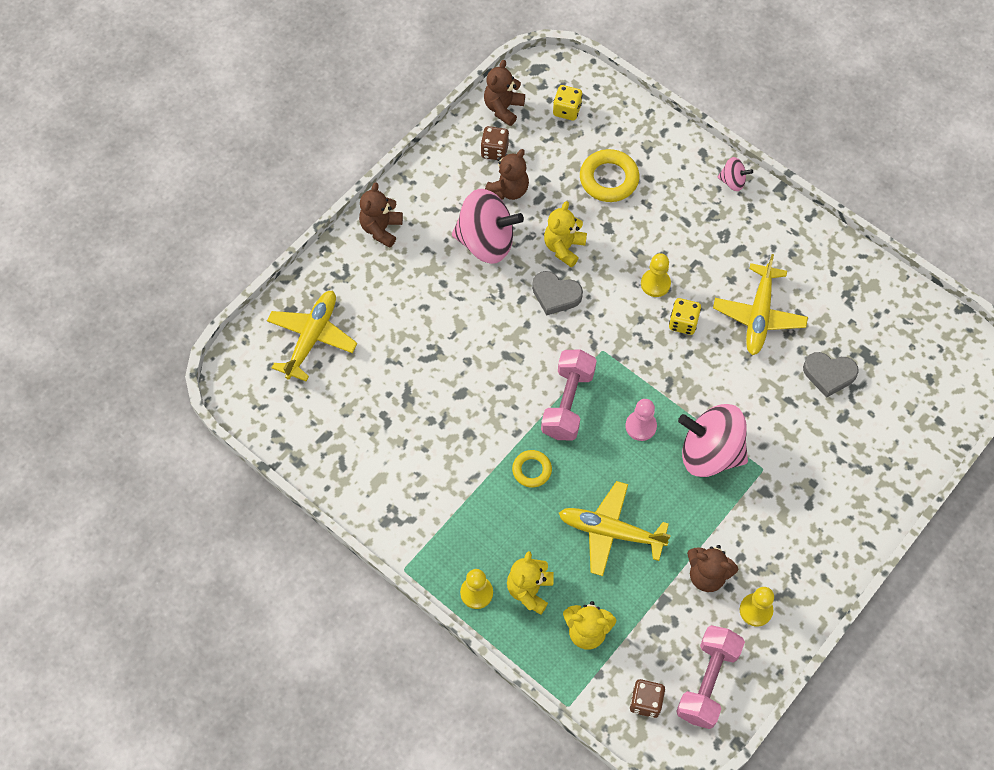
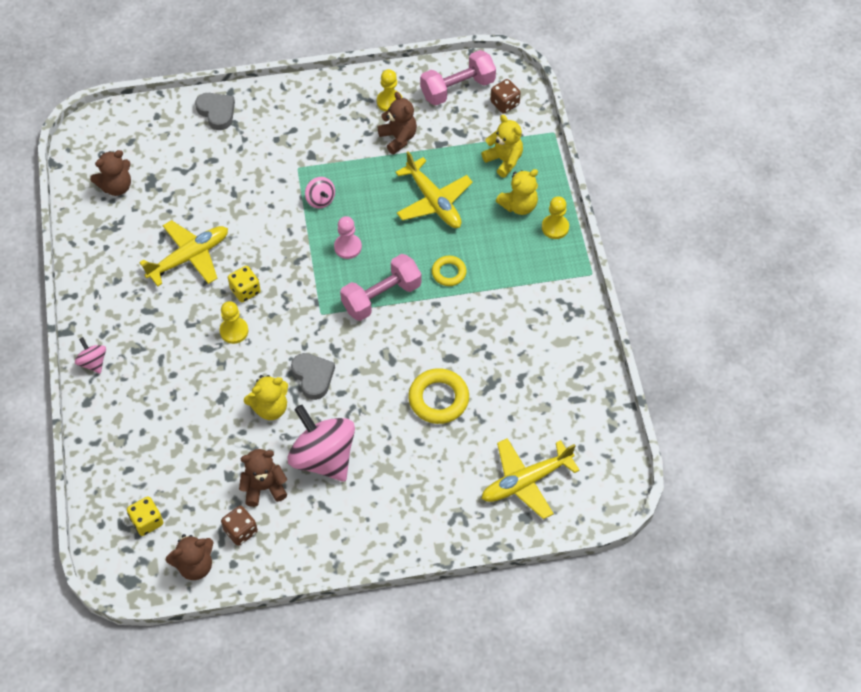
camera: 140 degrees left, 5 degrees down
(381, 229) = (395, 532): brown teddy bear -> brown teddy bear (116, 187)
(609, 179) = (179, 436): yellow ring -> yellow ring (438, 399)
(710, 453) = (320, 200): pink spinning top -> pink spinning top, size x0.47
(829, 374) = (190, 189): grey heart -> grey heart (217, 112)

